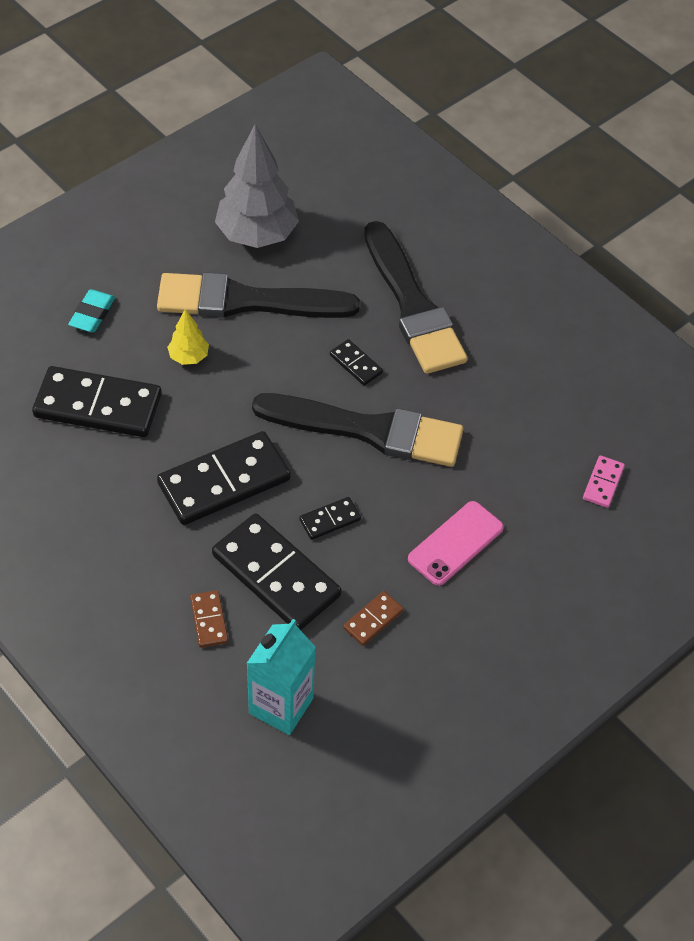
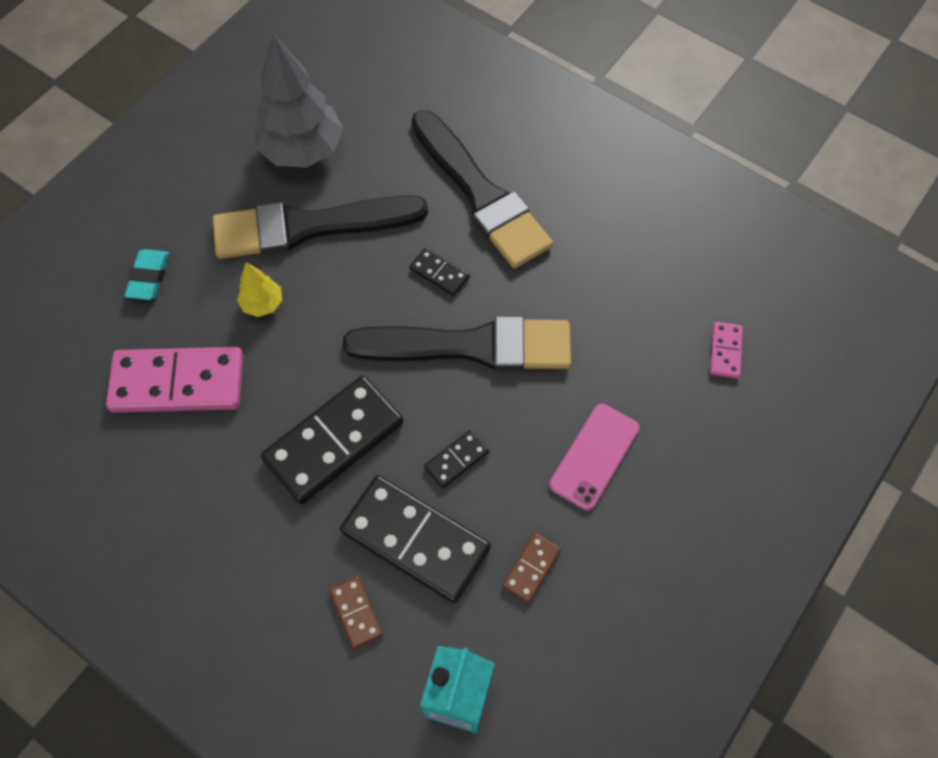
camera: 10 degrees left, 10 degrees up
(98, 406) = (178, 383): black domino -> pink domino

